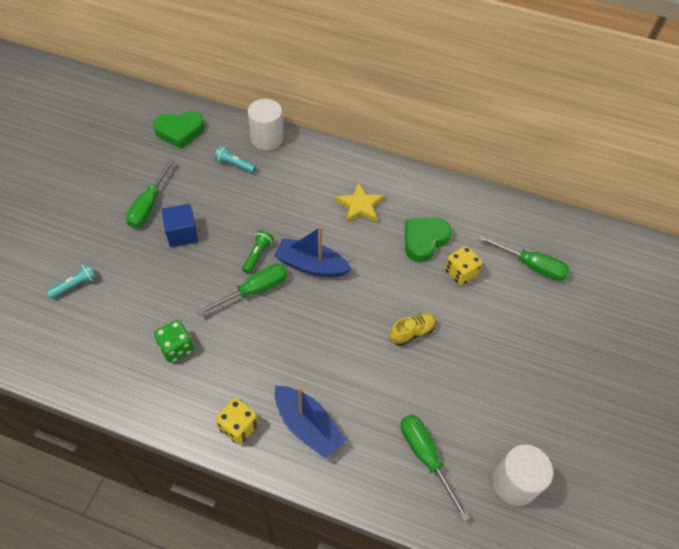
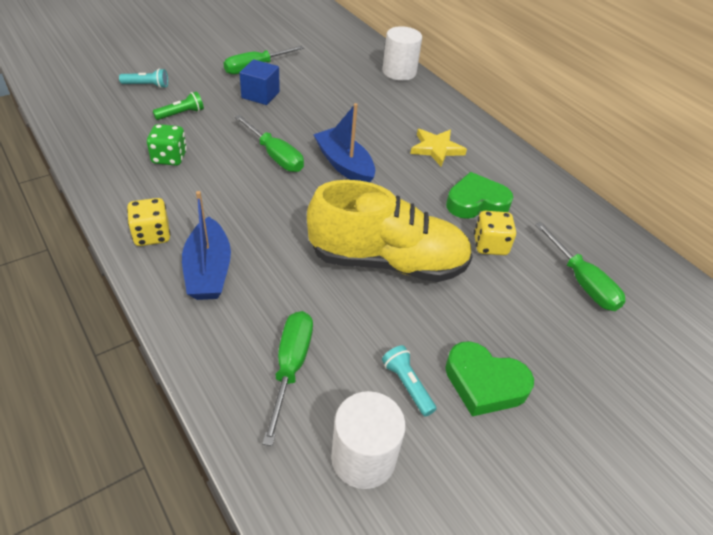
camera: 35 degrees right, 10 degrees down
(180, 132) = (331, 39): green heart -> green heart (484, 383)
(235, 165) = (352, 75): turquoise flashlight -> turquoise flashlight (407, 385)
(254, 290) = (275, 156): green screwdriver -> green screwdriver turned 45 degrees clockwise
(257, 255) = (305, 136): green flashlight -> green flashlight (181, 114)
(411, 332) = (387, 261): yellow shoe -> yellow shoe, size x2.46

